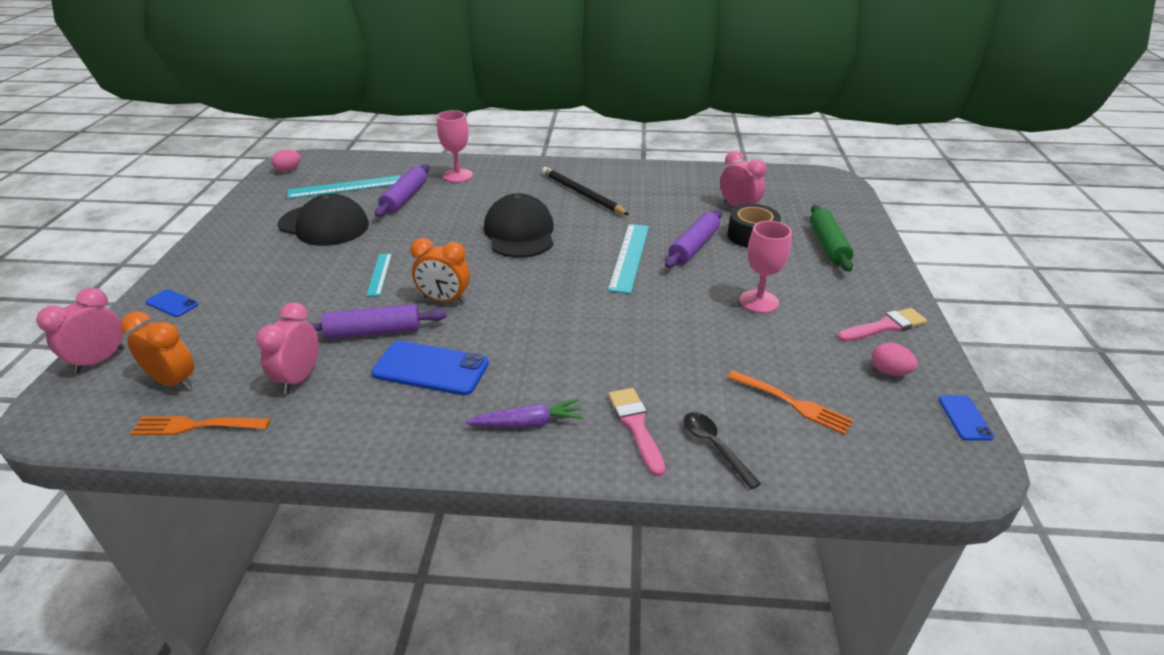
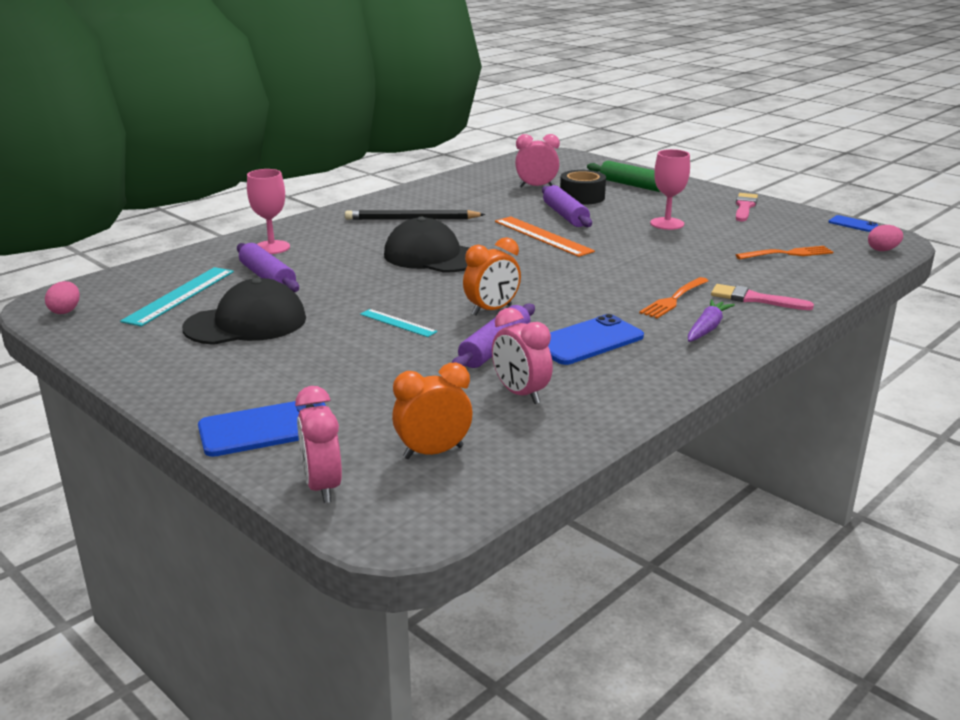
camera: 50 degrees left, 10 degrees down
(172, 303) = (266, 428): blue phone -> blue phone, size x1.90
(196, 426) = (528, 454): orange fork -> orange fork (674, 299)
(629, 257) = (543, 236): turquoise ruler -> orange ruler
(714, 447) = (803, 286): black spoon -> none
(889, 372) = (790, 223): pink egg -> pink egg (882, 250)

